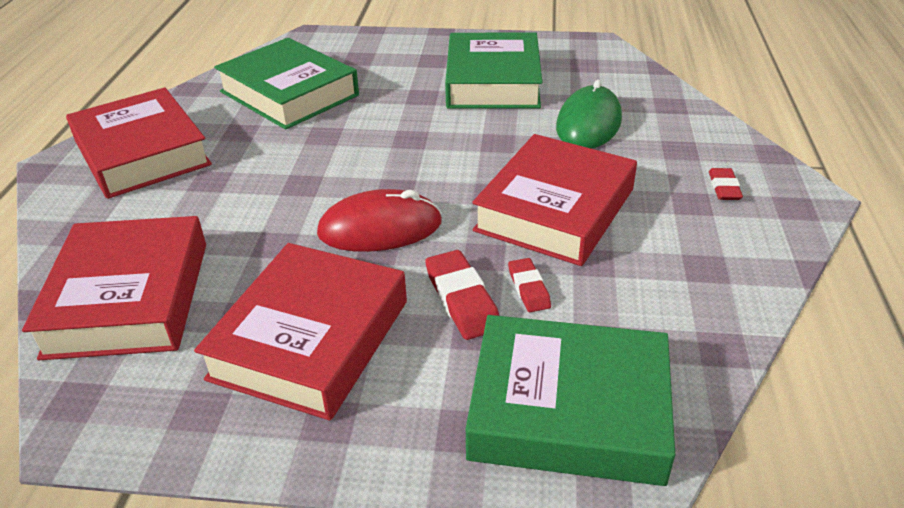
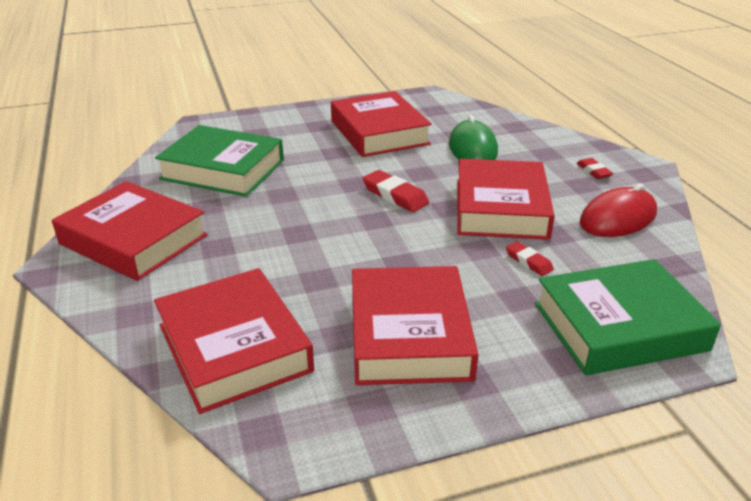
camera: 25 degrees left, 5 degrees down
(380, 228) = (389, 249): red mouse -> red mouse (618, 218)
(462, 299) = (491, 280): red eraser -> red eraser (395, 195)
(493, 81) = (379, 132): green book -> red book

